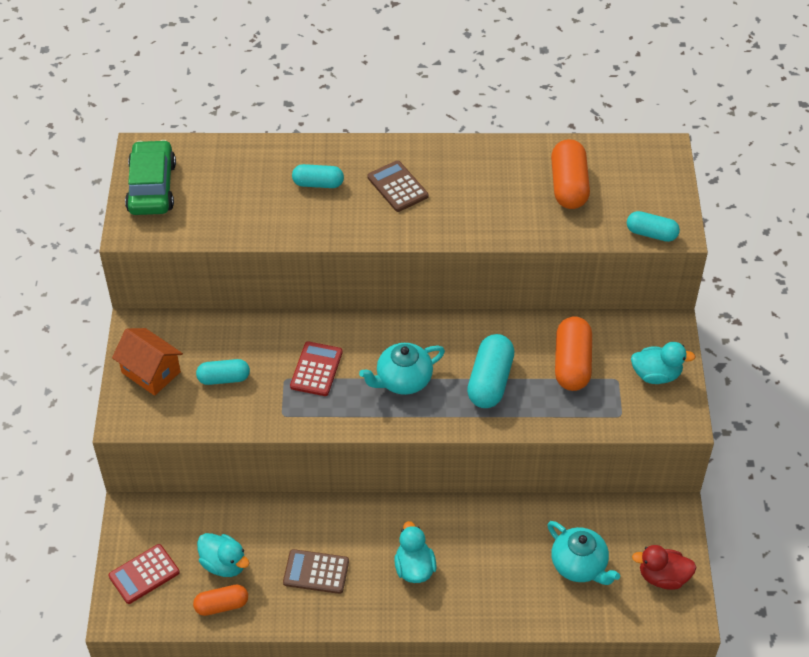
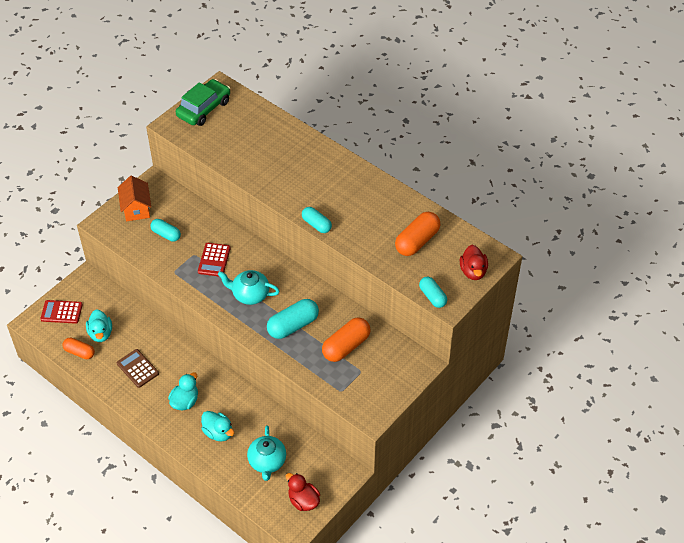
camera: 40 degrees right, 0 degrees up
(316, 369) = (214, 260): red calculator -> red calculator turned 135 degrees clockwise
(318, 184) = (286, 157): turquoise capsule -> turquoise capsule (316, 224)
(397, 187) = (324, 184): brown calculator -> none
(656, 375) = (385, 384): turquoise duck -> turquoise duck (218, 432)
(661, 180) = (473, 271): none -> red duck

